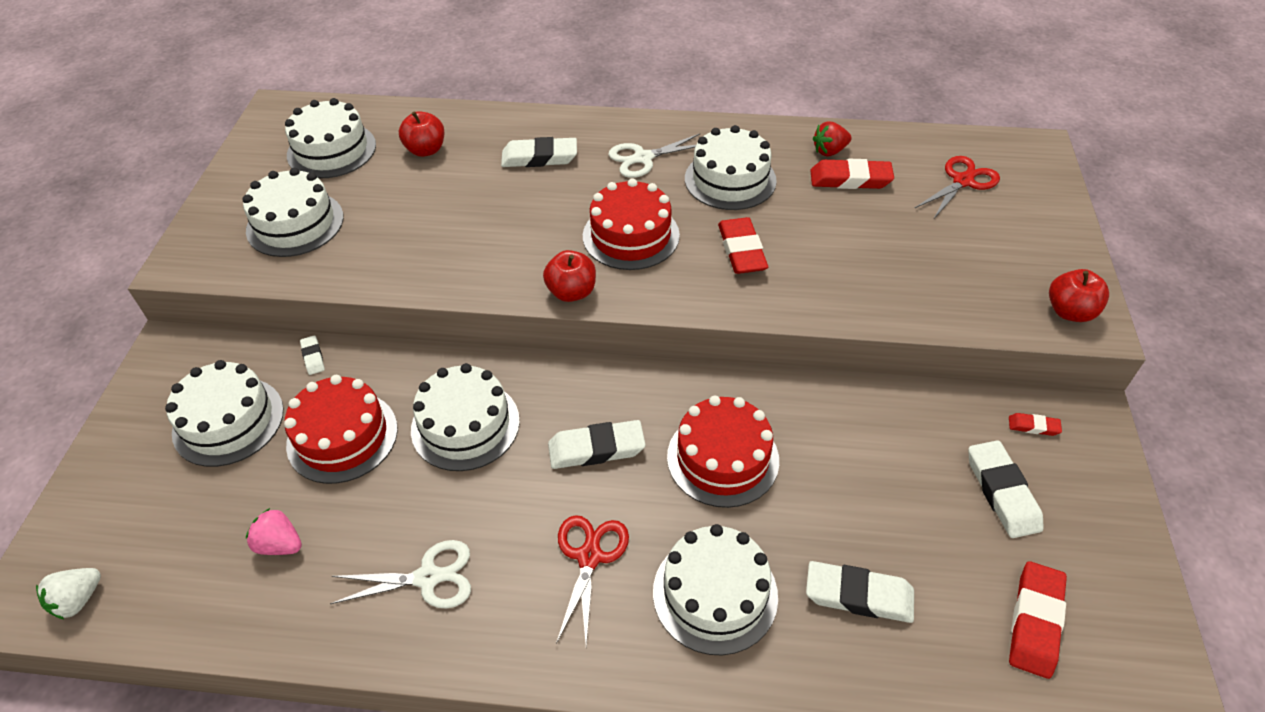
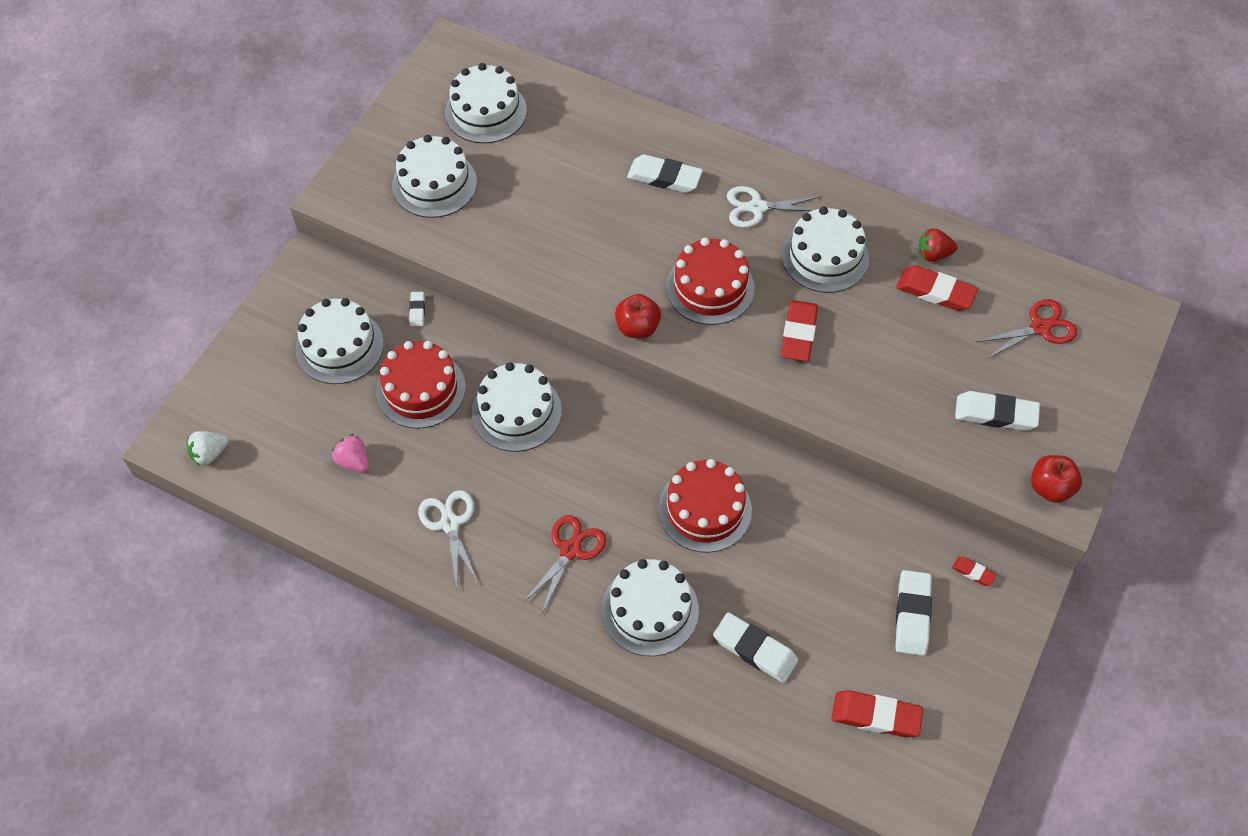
camera: 20 degrees right, 10 degrees up
(426, 150) = (567, 137): red apple -> none
(428, 577) = (450, 524): white scissors -> white scissors turned 120 degrees counterclockwise
(596, 449) = (610, 467): white eraser -> white eraser (995, 414)
(1035, 622) = (876, 716): red eraser -> red eraser turned 60 degrees clockwise

